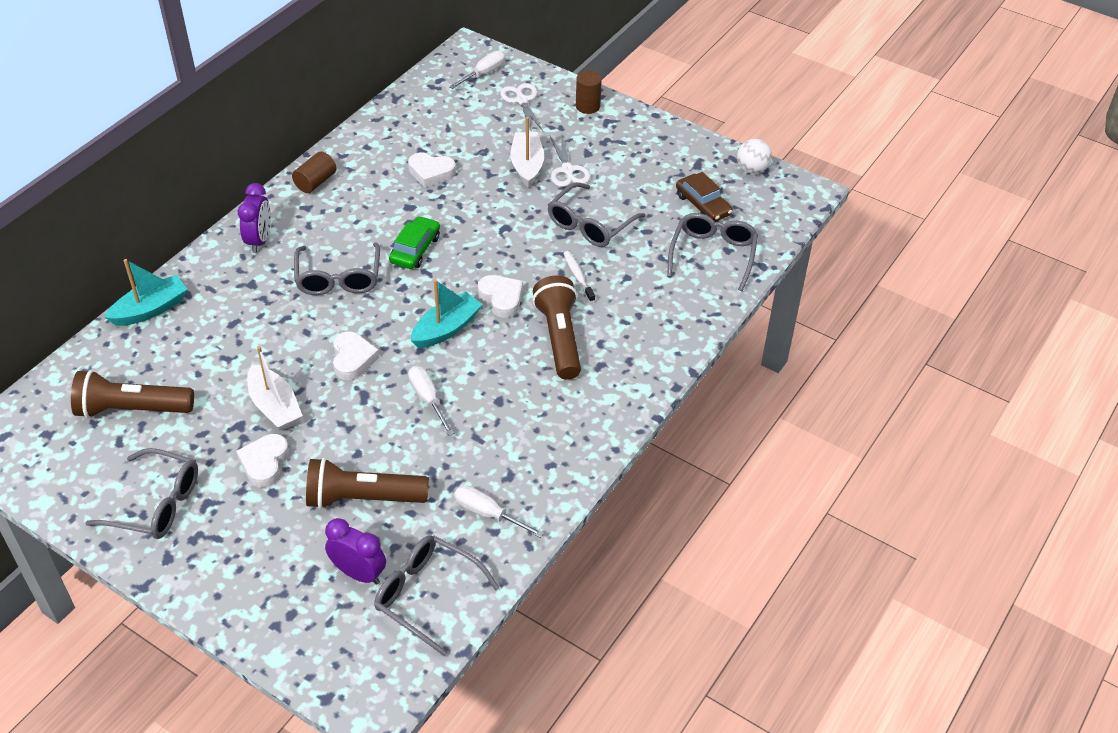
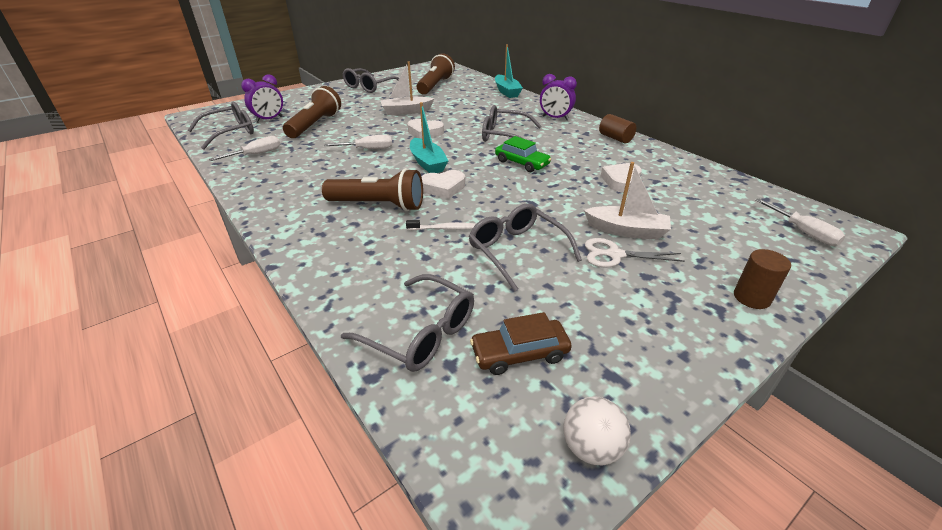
camera: 110 degrees right, 10 degrees down
(265, 463) = (368, 107): white heart -> none
(522, 101) = (752, 248): white scissors -> none

